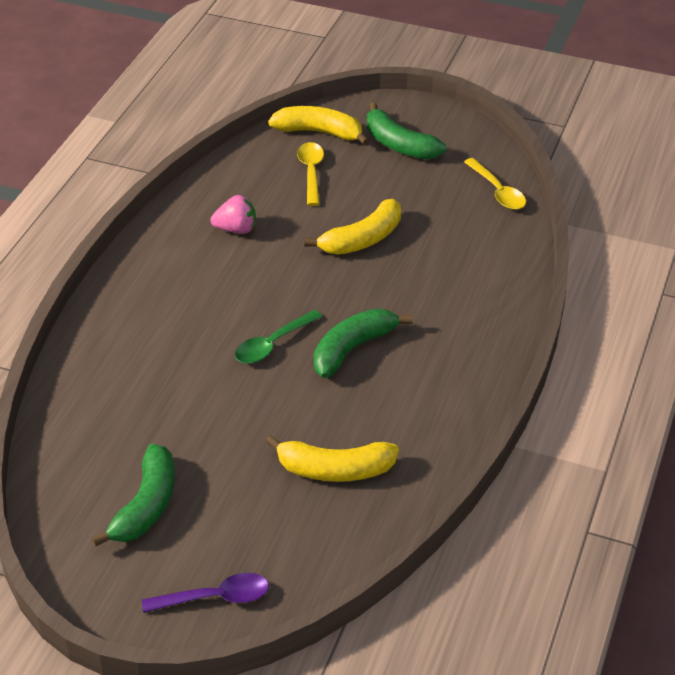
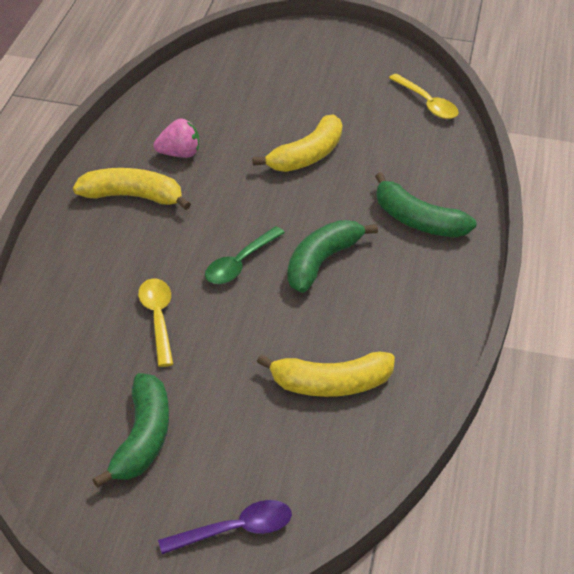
camera: 10 degrees left, 0 degrees up
(311, 172) = (242, 96): yellow spoon -> yellow spoon (157, 319)
(319, 132) = (242, 58): yellow banana -> yellow banana (132, 196)
(399, 144) = (322, 65): green banana -> green banana (417, 221)

